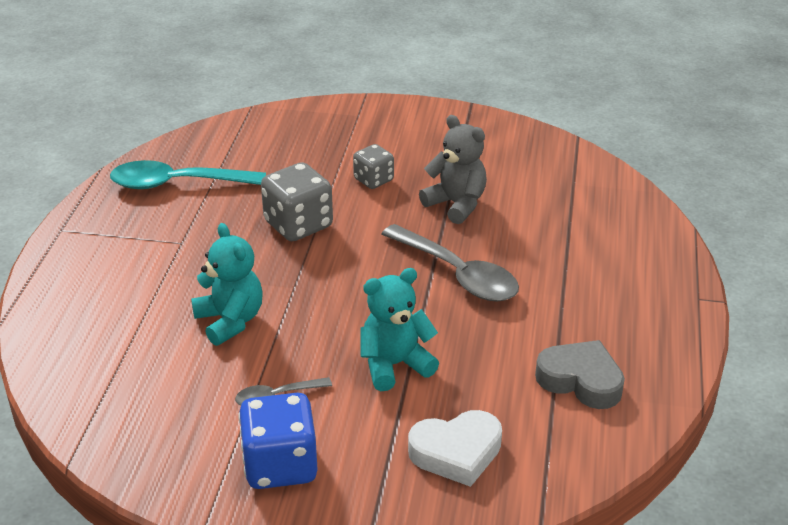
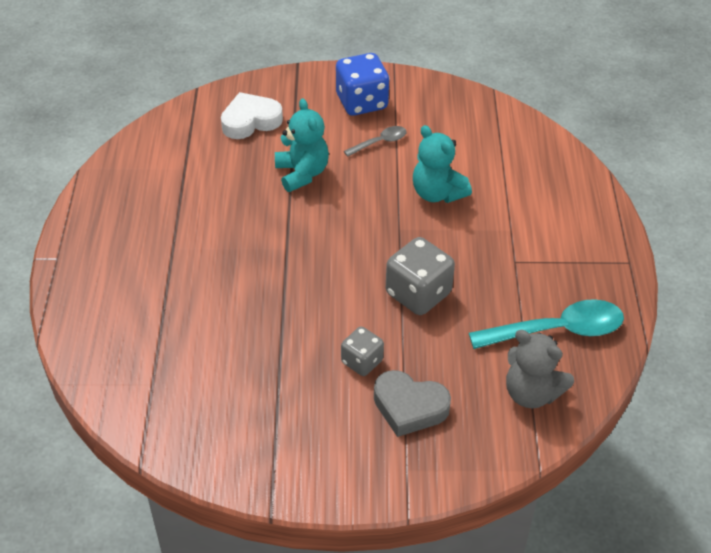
camera: 170 degrees right, 10 degrees up
(394, 365) = (302, 173): turquoise teddy bear -> turquoise teddy bear turned 75 degrees counterclockwise
(456, 204) = (272, 339): grey teddy bear -> grey teddy bear (531, 393)
(457, 274) = (263, 257): grey spoon -> none
(581, 380) = (164, 177): grey heart -> grey heart (409, 407)

